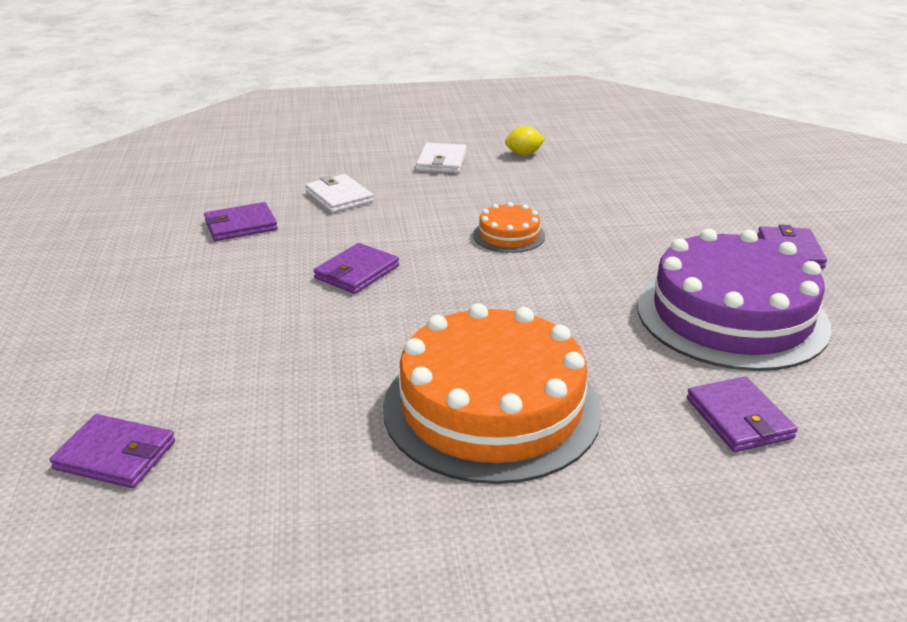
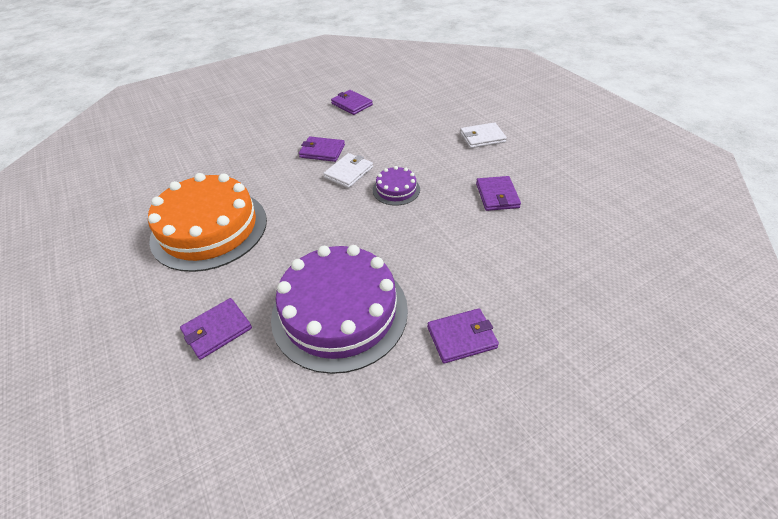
camera: 70 degrees right, 15 degrees up
(115, 455) = (161, 143): purple wallet -> purple wallet (497, 195)
(339, 197) = (404, 119): white wallet -> white wallet (348, 172)
(509, 235) = (396, 189): orange cake -> purple cake
(523, 154) = (526, 165): yellow lemon -> none

